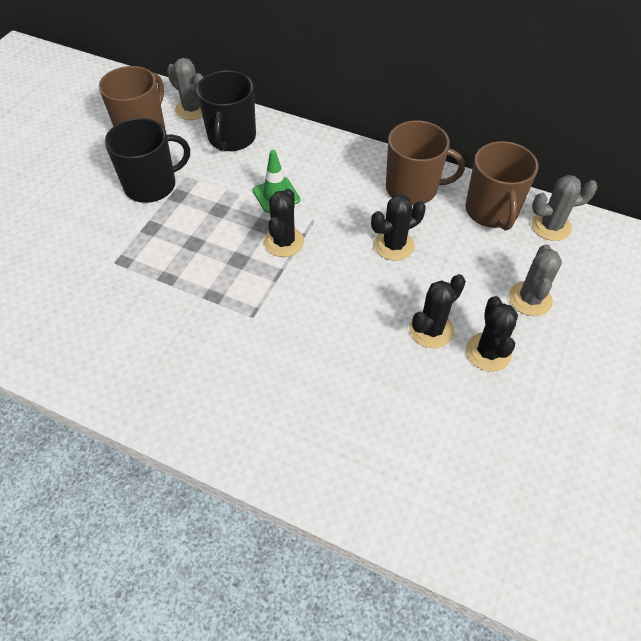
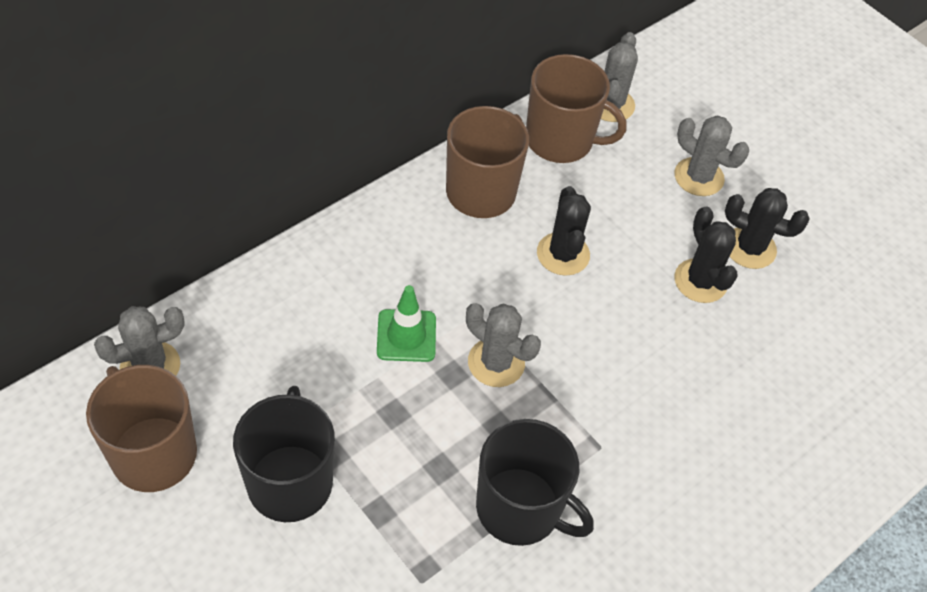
camera: 70 degrees left, 0 degrees up
(231, 138) = (254, 341): black mug -> black mug (520, 508)
(284, 242) = (496, 362): black cactus -> grey cactus

